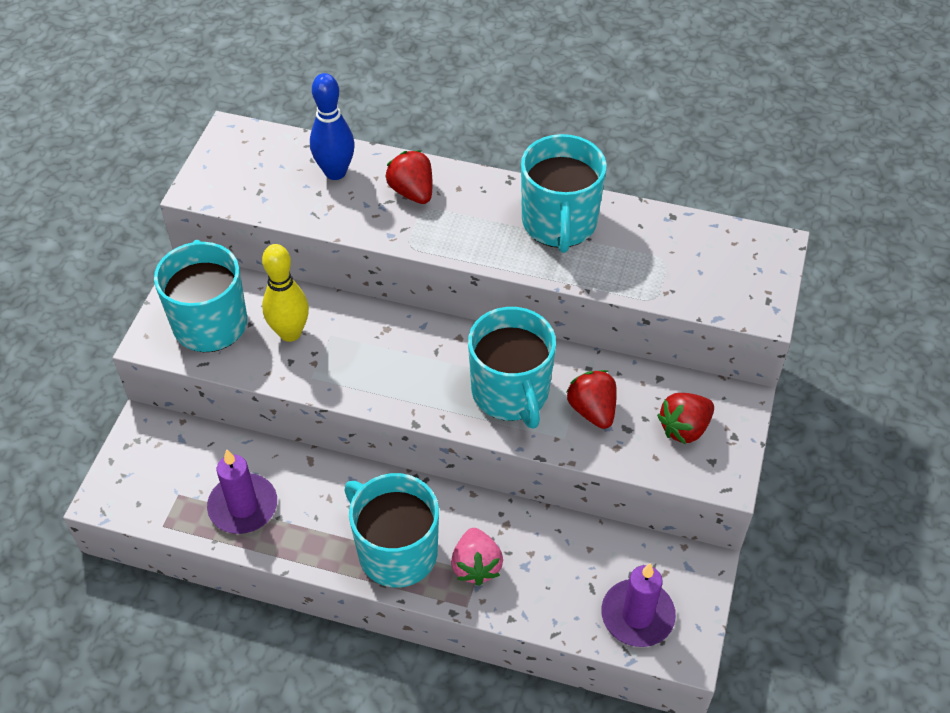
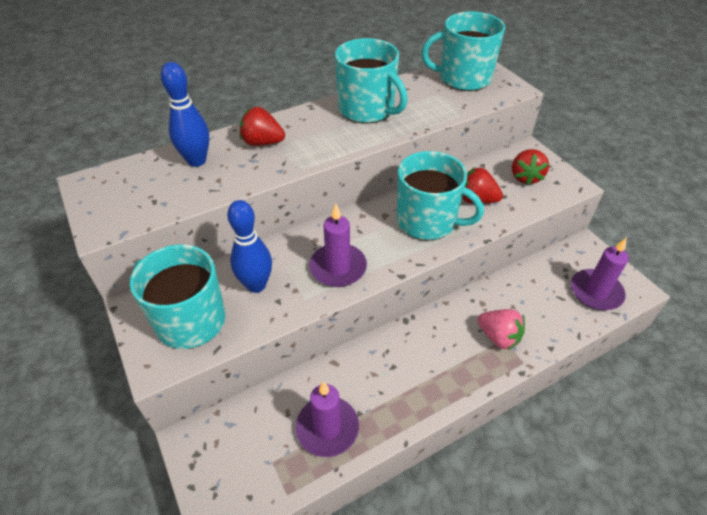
camera: 45 degrees left, 5 degrees down
(290, 333) = (256, 285): yellow bowling pin -> blue bowling pin
(372, 371) = (338, 267): none -> purple candle
(396, 551) = (450, 368): turquoise mug -> turquoise mug (463, 78)

